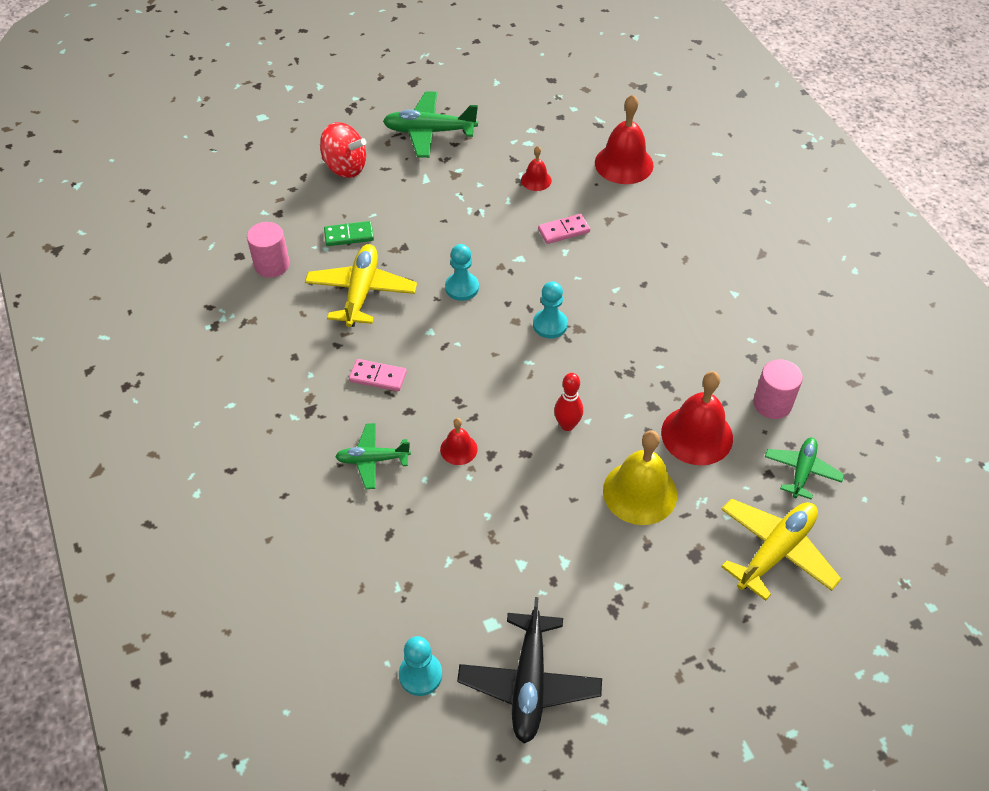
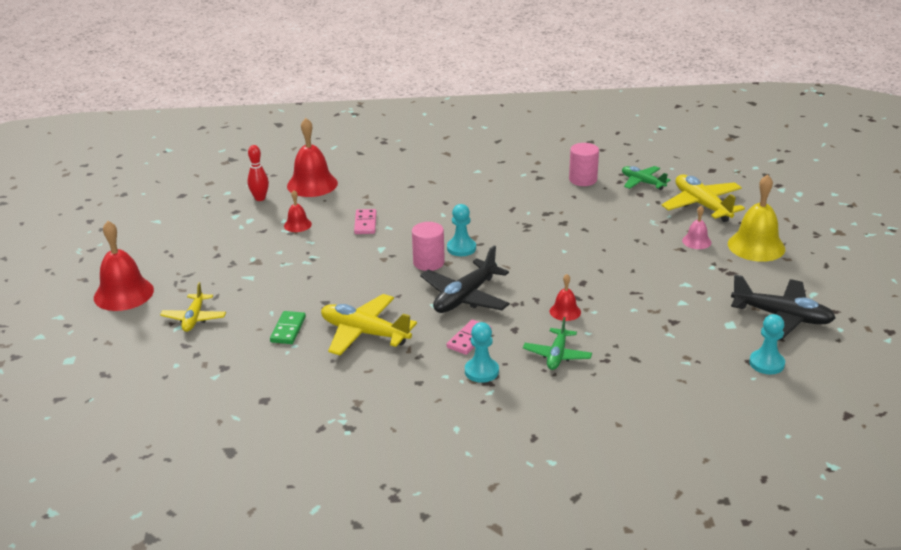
camera: 70 degrees left, 20 degrees down
(272, 265) = (292, 380): pink cylinder -> pink cylinder (428, 262)
(345, 167) = (194, 318): red spinning top -> yellow plane
(429, 132) = (189, 265): green plane -> none
(453, 353) = (465, 297): none -> black plane
(462, 288) = (395, 281): turquoise pawn -> turquoise pawn (481, 371)
(567, 425) = (564, 259): red bowling pin -> red bowling pin (260, 198)
(640, 492) = (637, 243): yellow bell -> yellow bell (756, 246)
(674, 559) = (696, 241): none -> pink bell
(697, 435) = (597, 211): red bell -> red bell (123, 293)

